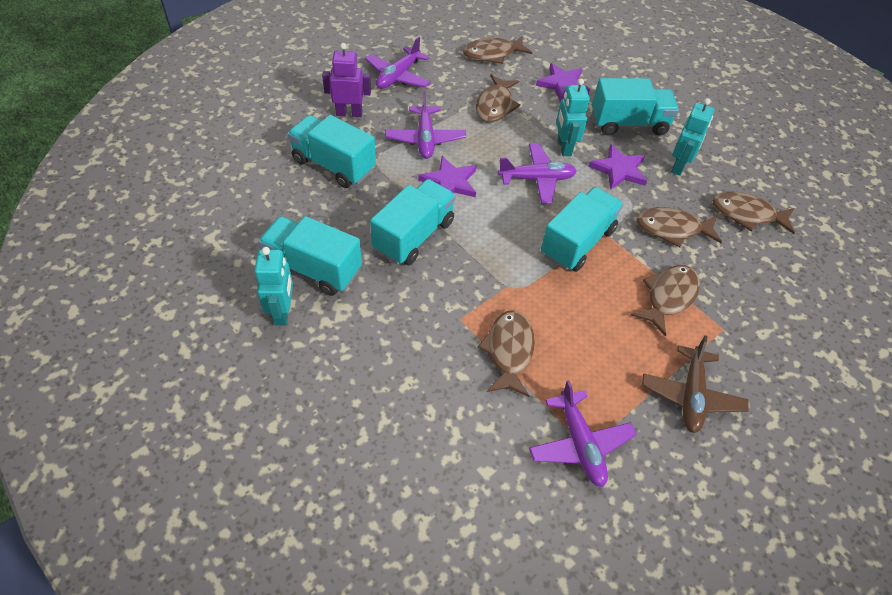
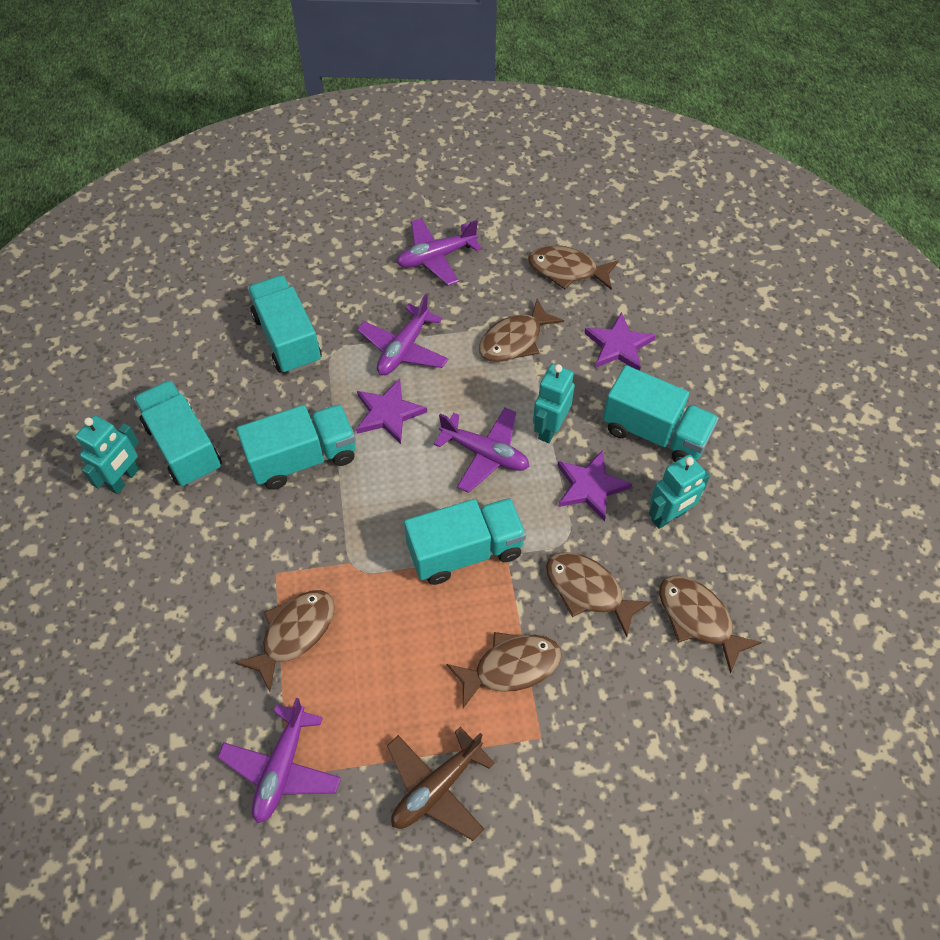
camera: 35 degrees right, 5 degrees up
(349, 113) = (349, 283): purple robot -> none

